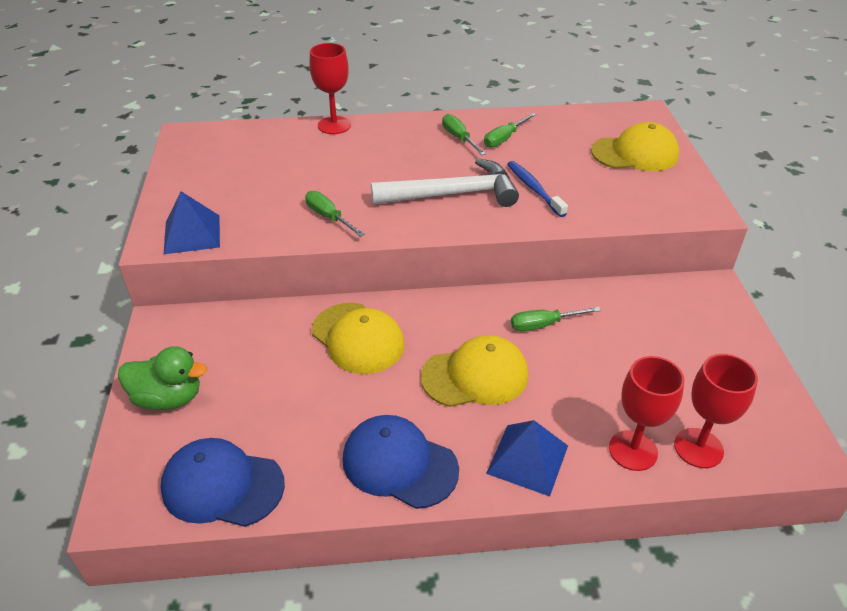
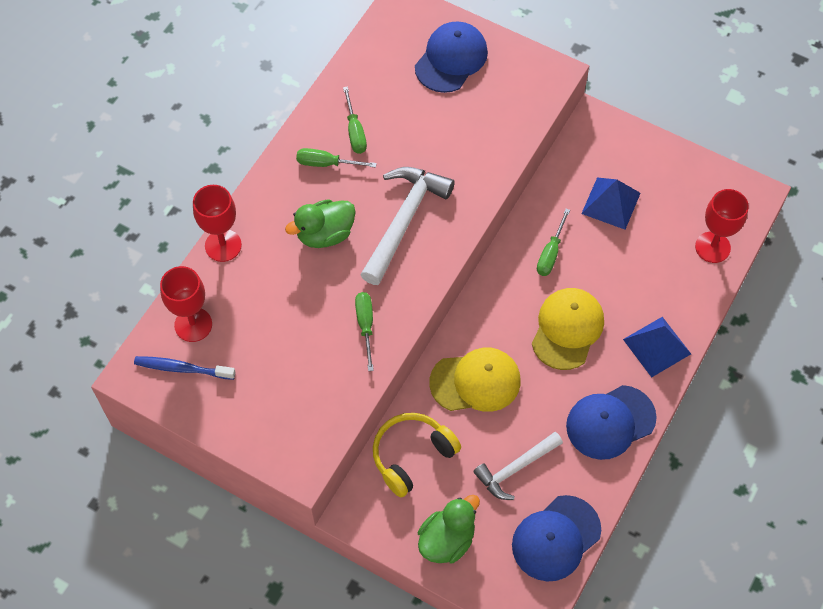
camera: 55 degrees left, 20 degrees up
(192, 234) = (310, 437): blue pyramid -> blue pyramid (611, 203)
(245, 332) = (412, 455): none -> yellow headphones
(284, 411) = (515, 468): none -> white hammer
(328, 217) = (365, 326): green screwdriver -> green screwdriver turned 90 degrees clockwise
(394, 163) = (325, 234): none -> green duck
(534, 189) = (441, 161): blue toothbrush -> blue toothbrush (182, 368)
(633, 450) = (690, 283): red goblet -> red goblet (193, 325)
(635, 153) = (451, 59): yellow cap -> blue cap

